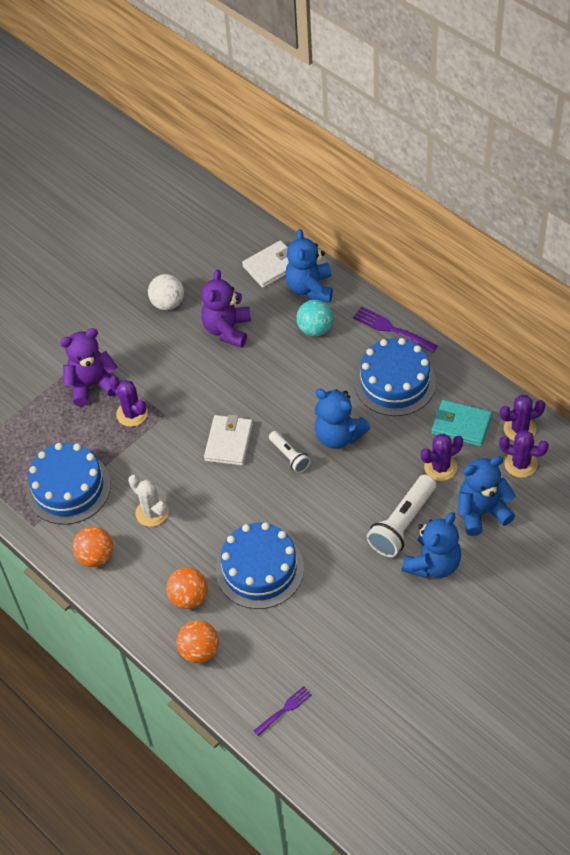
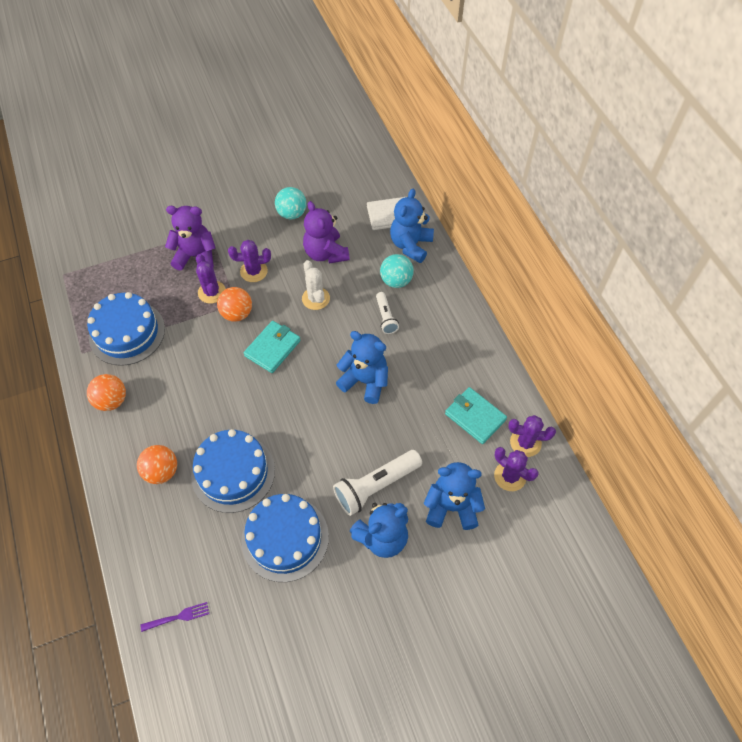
camera: 20 degrees right, 5 degrees up
(152, 512) = (177, 382): white cactus -> white cactus (316, 298)
(168, 303) = (292, 214): white ball -> turquoise ball
(199, 651) = (141, 525): orange ball -> orange ball (237, 314)
(227, 329) = (325, 253): purple teddy bear -> purple teddy bear turned 60 degrees counterclockwise
(229, 442) = (272, 348): white wallet -> turquoise wallet
(289, 456) = (314, 382): white flashlight -> white flashlight (385, 317)
(338, 436) = (365, 381): blue teddy bear -> blue teddy bear turned 150 degrees clockwise
(392, 329) = (459, 306): purple fork -> none
(394, 382) = (437, 354): blue cake -> blue cake (285, 538)
(440, 467) = (436, 448): purple cactus -> purple cactus (254, 271)

